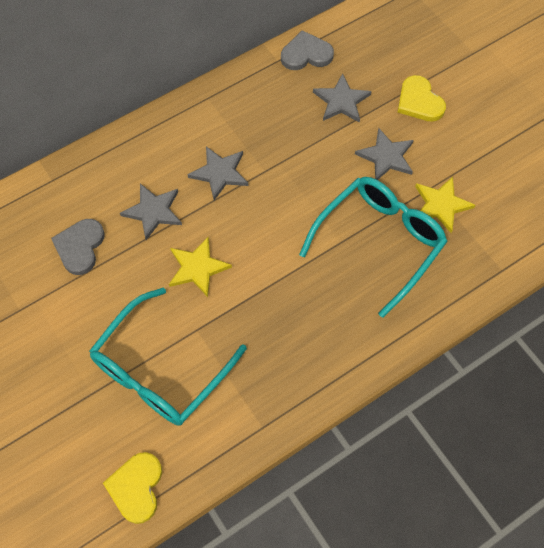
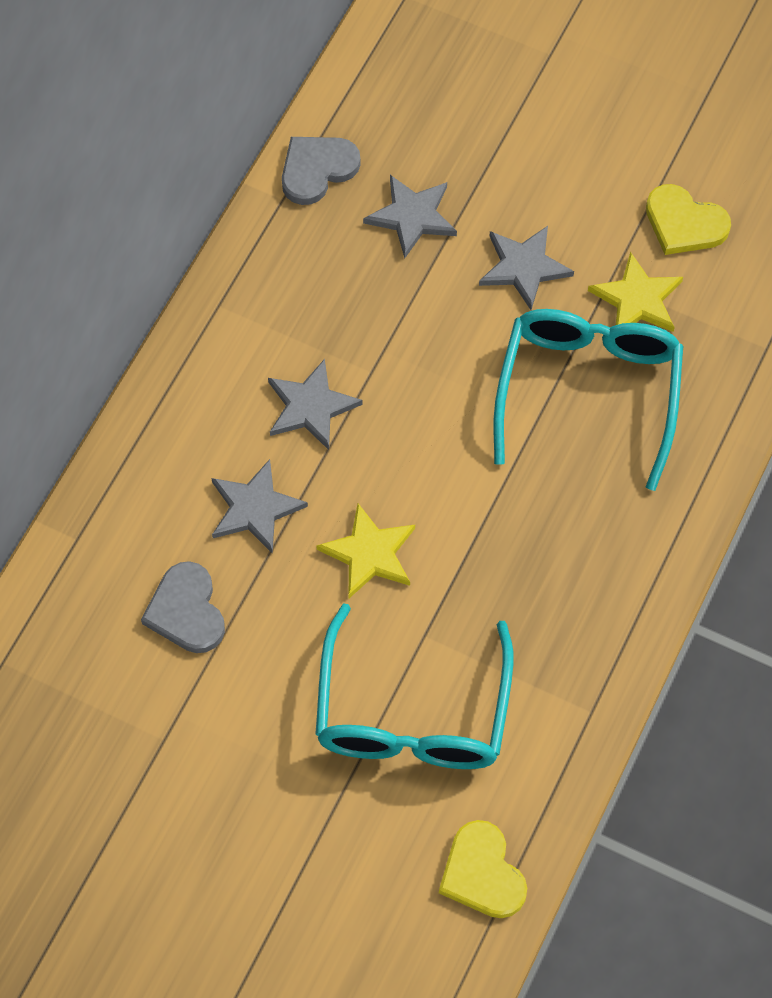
camera: 30 degrees left, 0 degrees up
(419, 101) = (519, 164): yellow heart -> yellow heart (684, 223)

